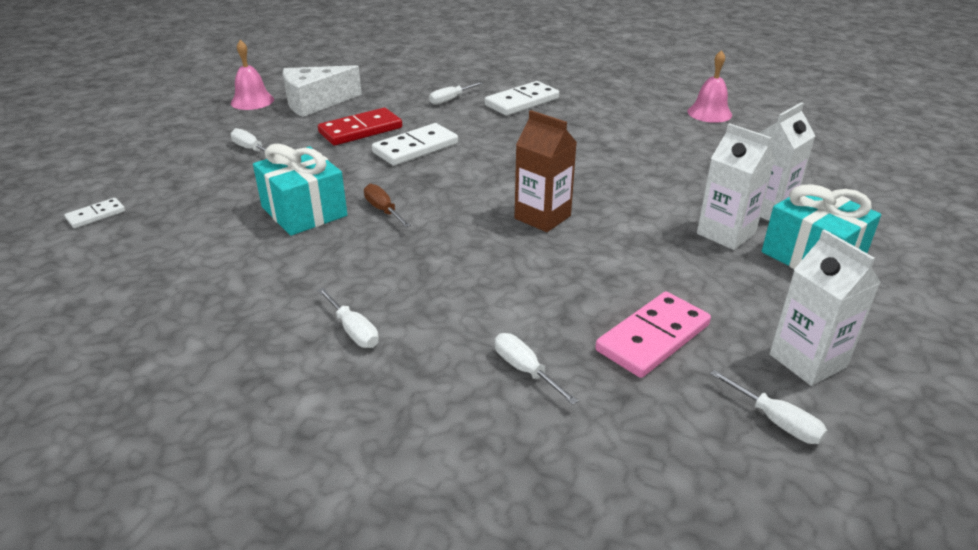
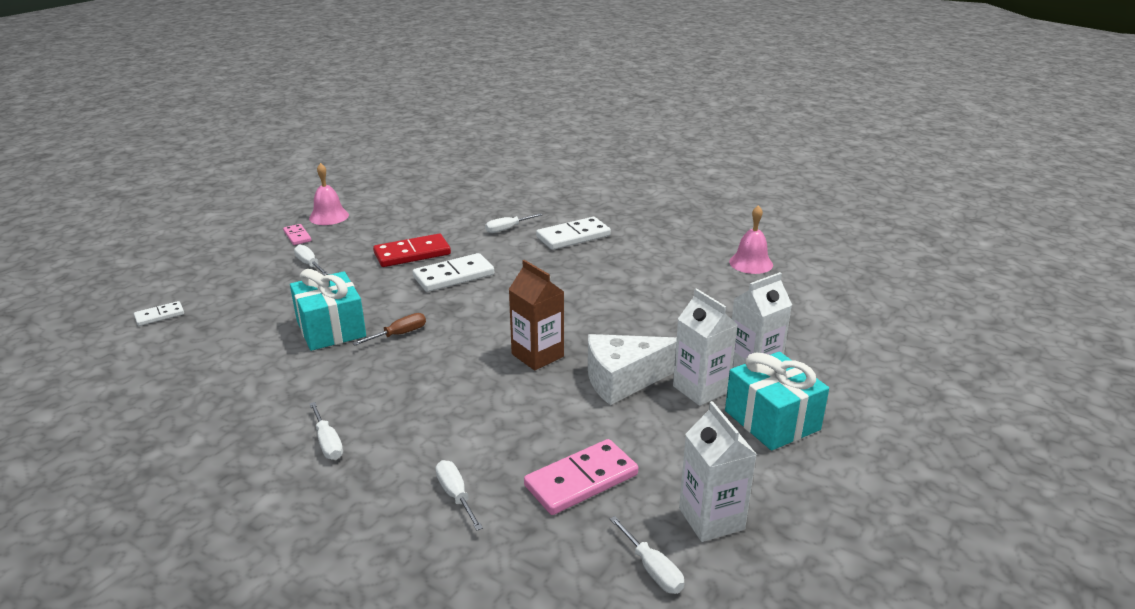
camera: 10 degrees right, 5 degrees down
(225, 122) = (297, 236): none -> pink domino
(315, 103) = (383, 222): white cheese -> white cheese (623, 380)
(383, 210) = (399, 334): brown screwdriver -> brown screwdriver turned 75 degrees clockwise

